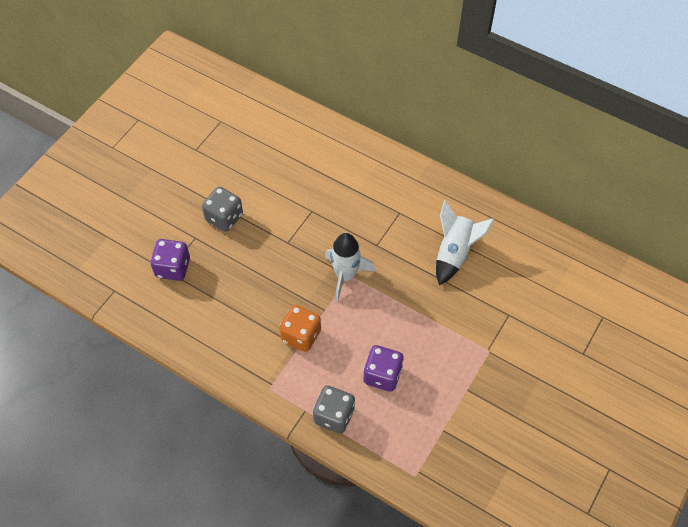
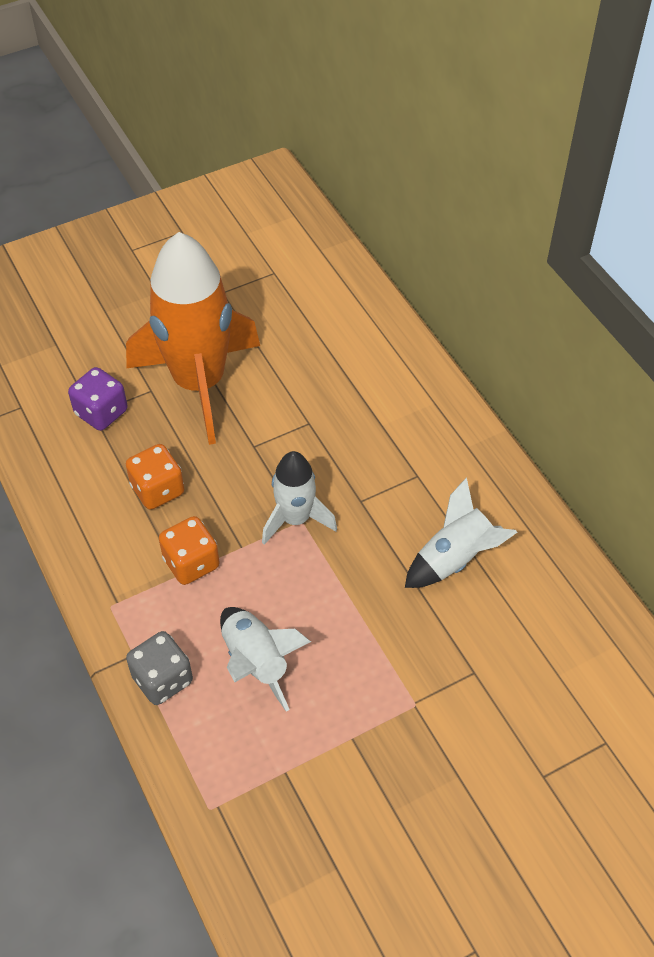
camera: 30 degrees right, 5 degrees down
(224, 217) = (199, 383): grey dice -> orange rocket
(246, 300) = (157, 490): none -> orange dice
(382, 375) = (256, 662): purple dice -> white rocket

